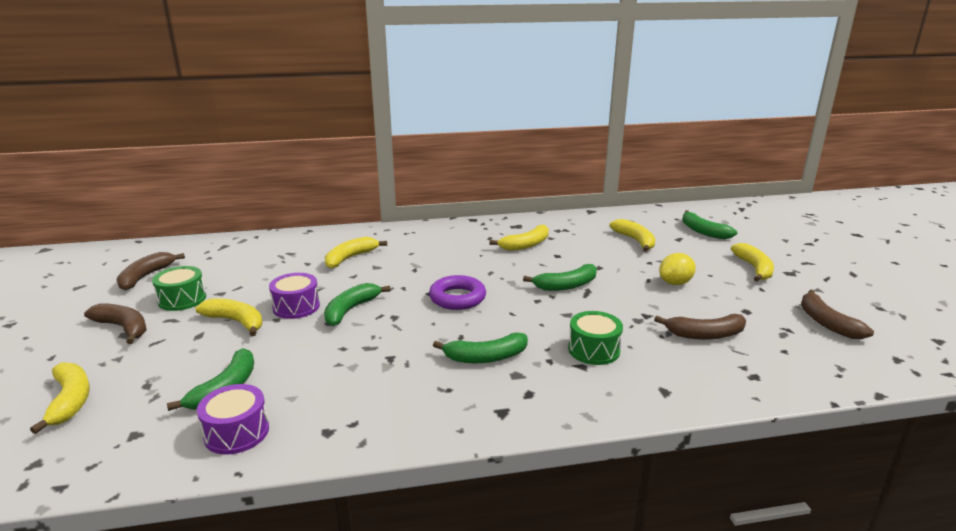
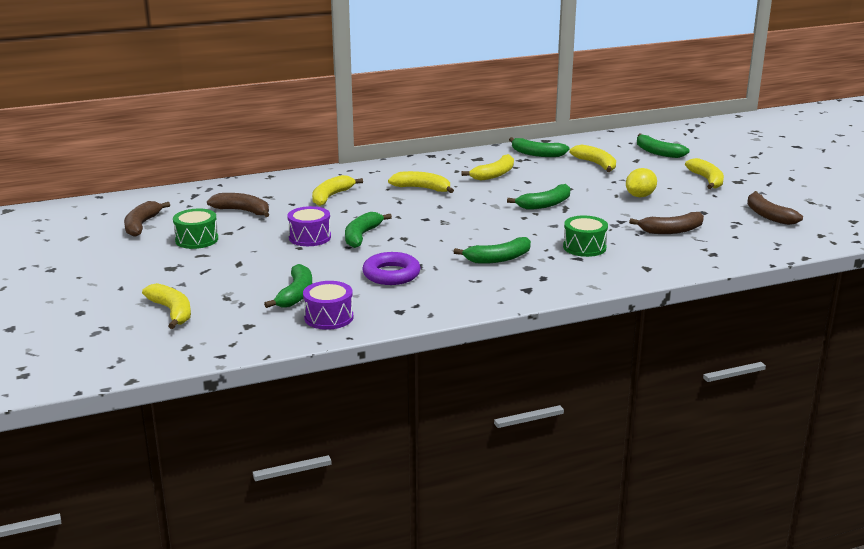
camera: 10 degrees left, 0 degrees up
(123, 328) = (164, 264): brown banana -> brown banana (243, 211)
(236, 322) = (264, 252): yellow banana -> yellow banana (422, 188)
(457, 298) = (452, 220): purple ring -> purple ring (391, 274)
(577, 225) = (536, 154): none -> green banana

